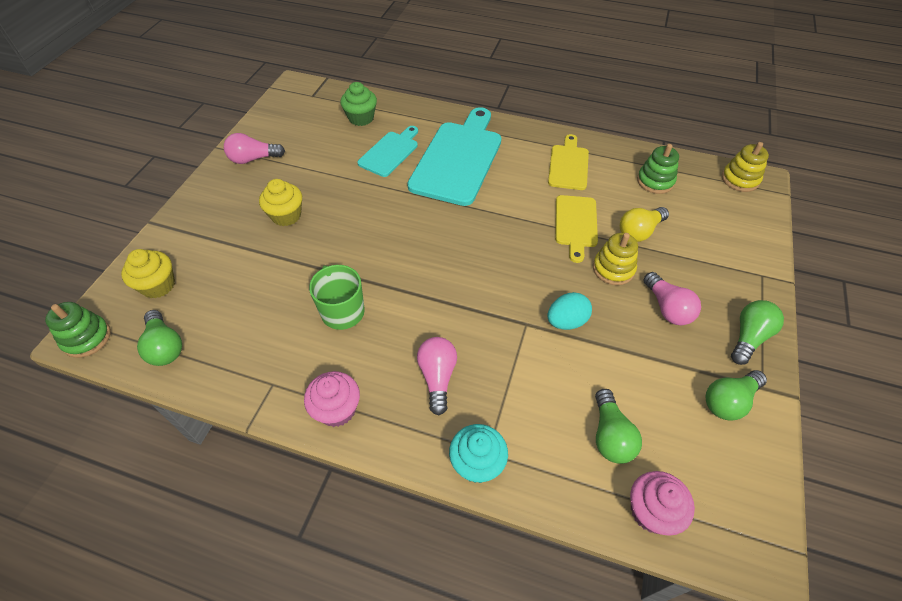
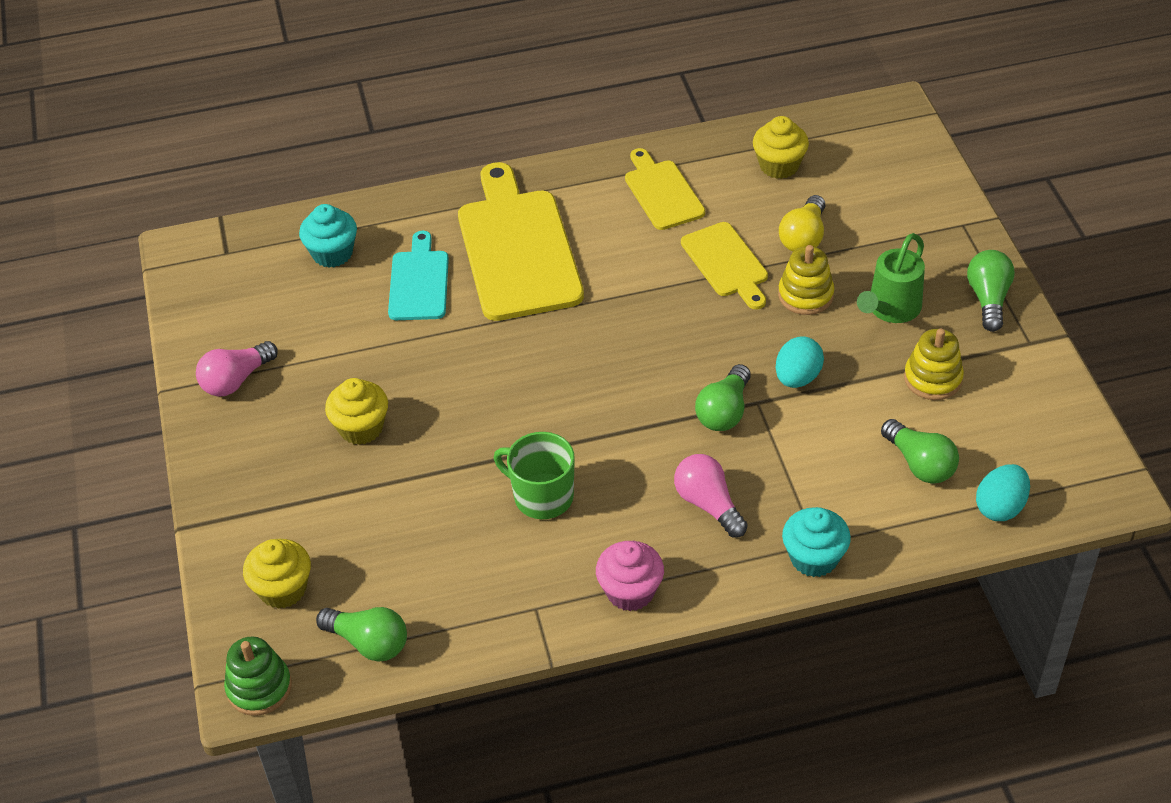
camera: 30 degrees left, 5 degrees down
(361, 118) = (332, 253): green cupcake -> turquoise cupcake
(458, 159) = (517, 249): turquoise cutting board -> yellow cutting board
(651, 511) = (1000, 507): pink cupcake -> turquoise egg
(655, 181) = (779, 165): green stacking toy -> yellow cupcake
(667, 308) = (890, 309): pink light bulb -> green watering can
(728, 401) = (1007, 372): green light bulb -> green light bulb (724, 411)
(740, 179) = (872, 118): yellow stacking toy -> yellow stacking toy (933, 379)

